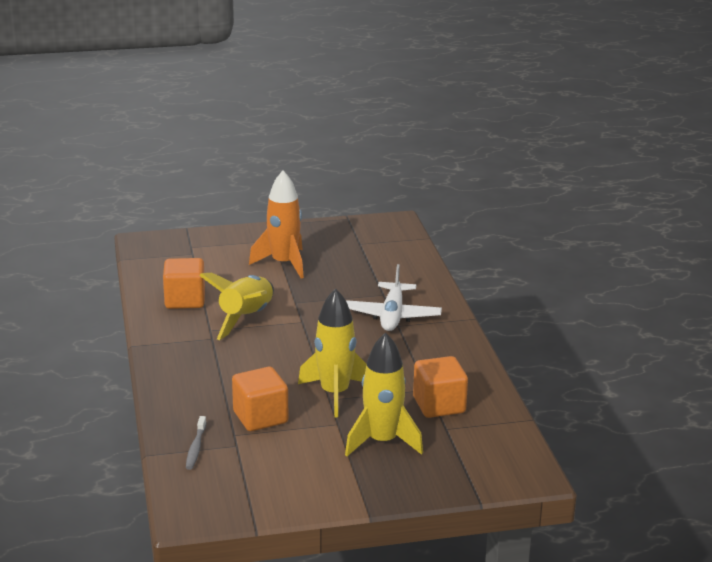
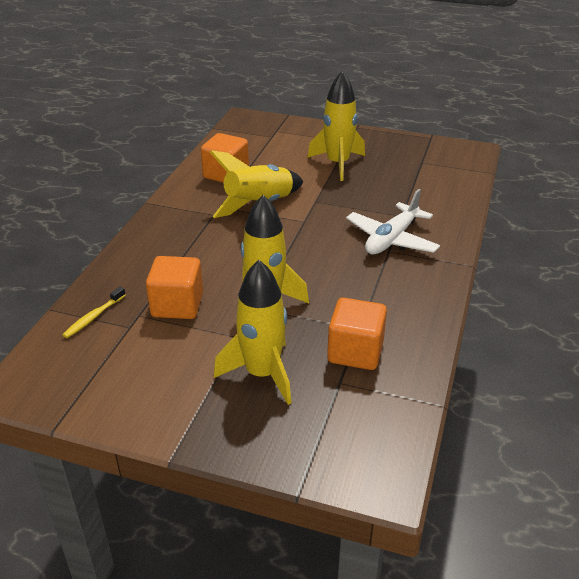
camera: 30 degrees right, 10 degrees up
(195, 448) = (93, 317): grey toothbrush -> yellow toothbrush
(284, 264) = (338, 164): orange rocket -> yellow rocket

